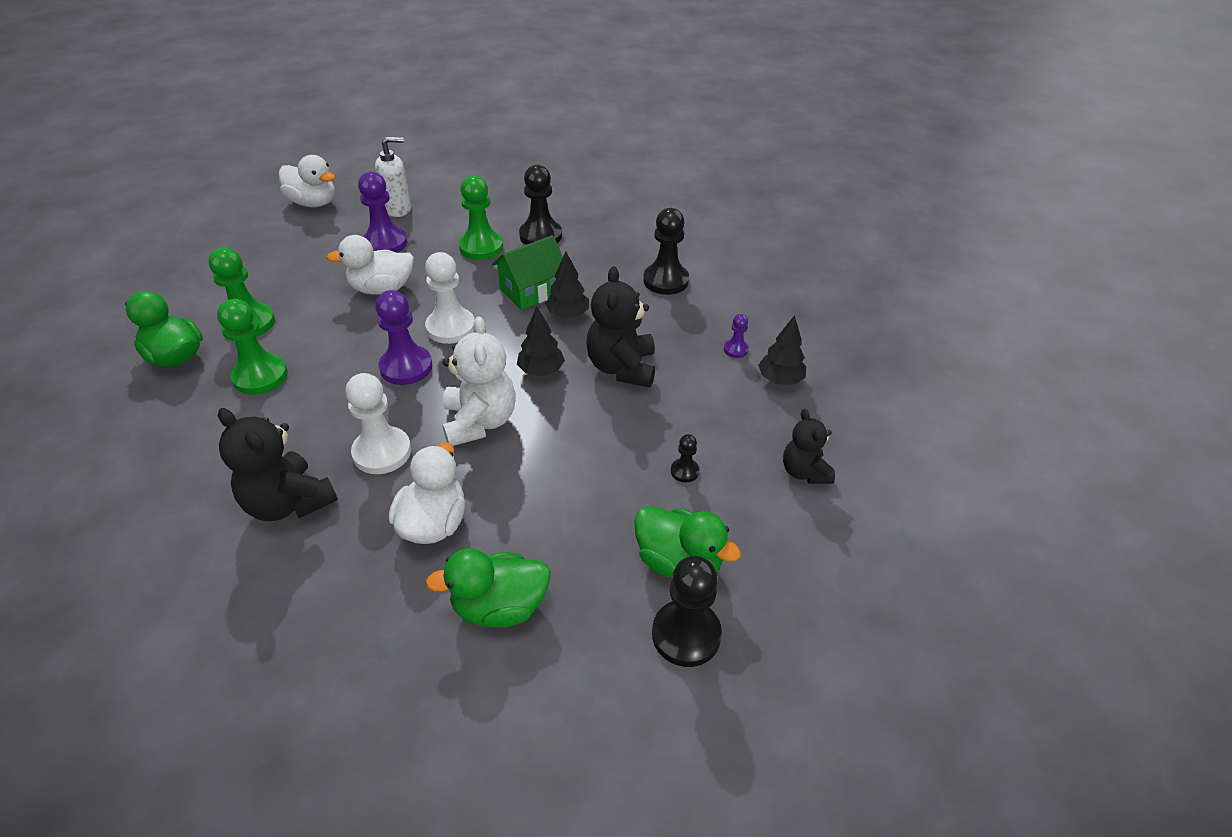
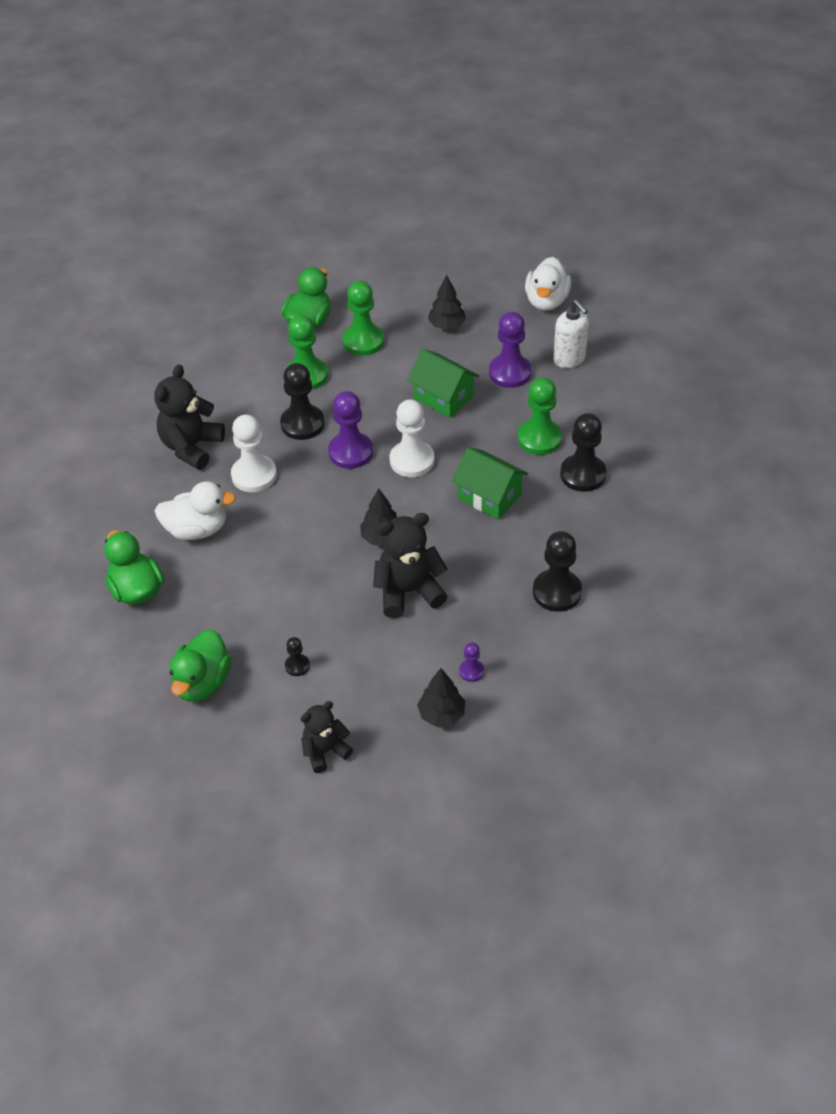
camera: 75 degrees right, 5 degrees up
(382, 289) = (443, 397): white duck -> green house
(480, 422) = (305, 519): white teddy bear -> none
(568, 314) = (466, 532): black tree -> black tree (447, 325)
(686, 635) = (140, 701): black pawn -> black pawn (302, 424)

